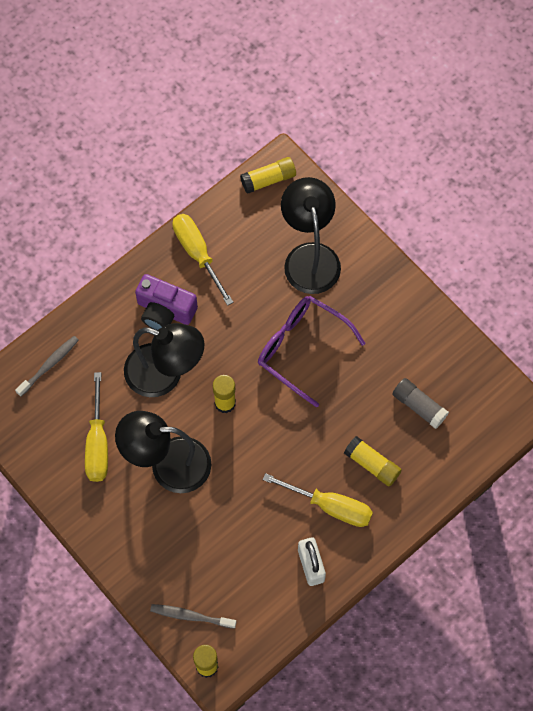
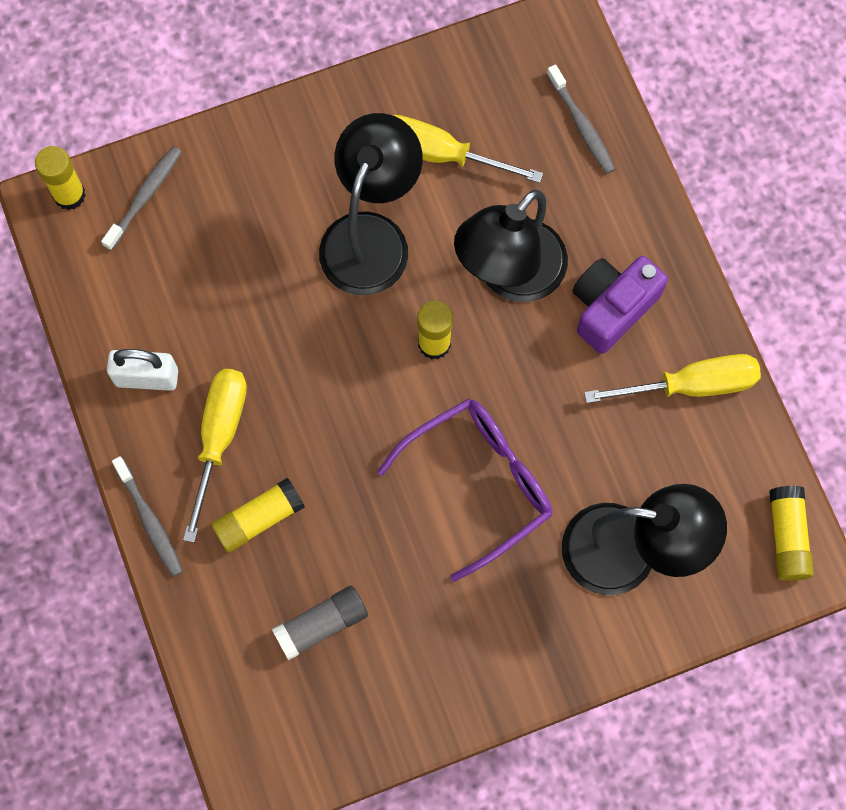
camera: 110 degrees right, 5 degrees up
(331, 506) = (219, 436): yellow screwdriver -> yellow screwdriver turned 150 degrees clockwise
(398, 527) = (150, 521): none -> grey toothbrush

